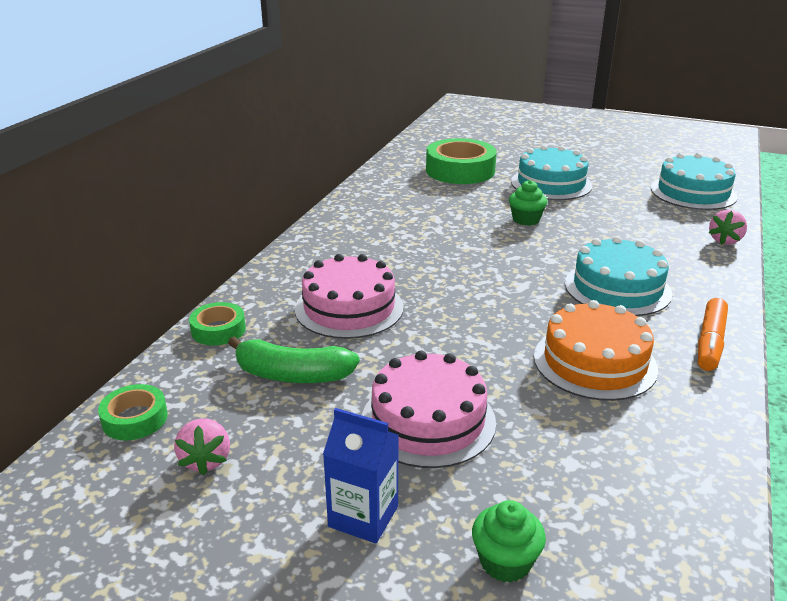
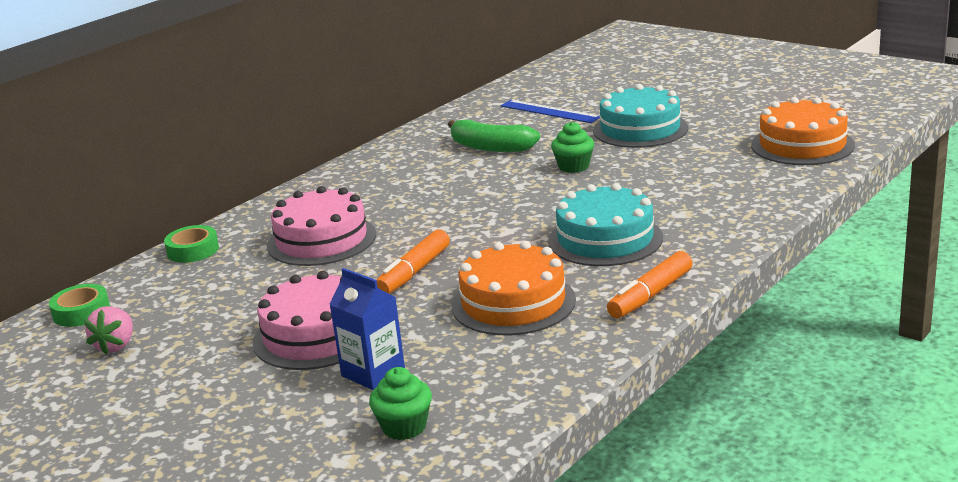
camera: 20 degrees right, 5 degrees down
(292, 375) = (229, 291): green banana -> green banana (490, 147)
(363, 516) = (207, 395): blue carton -> blue carton (373, 372)
(460, 170) = (549, 111): green tape -> blue ruler
(470, 336) = (414, 272): none -> orange marker
(505, 562) = (293, 437): green cupcake -> green cupcake (404, 427)
(693, 192) = (802, 145): turquoise cake -> orange cake
(725, 240) = (781, 199): pink strawberry -> none

